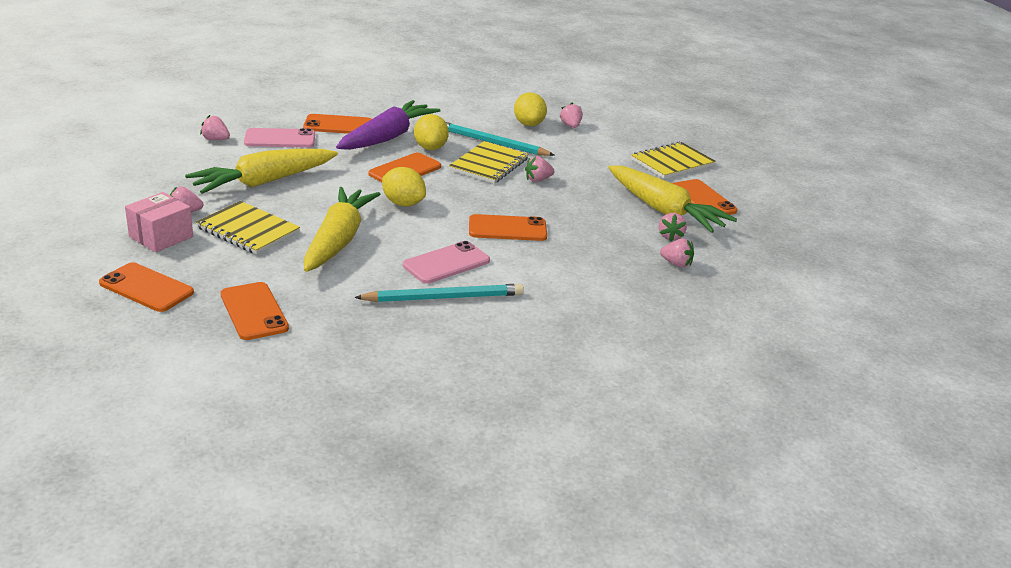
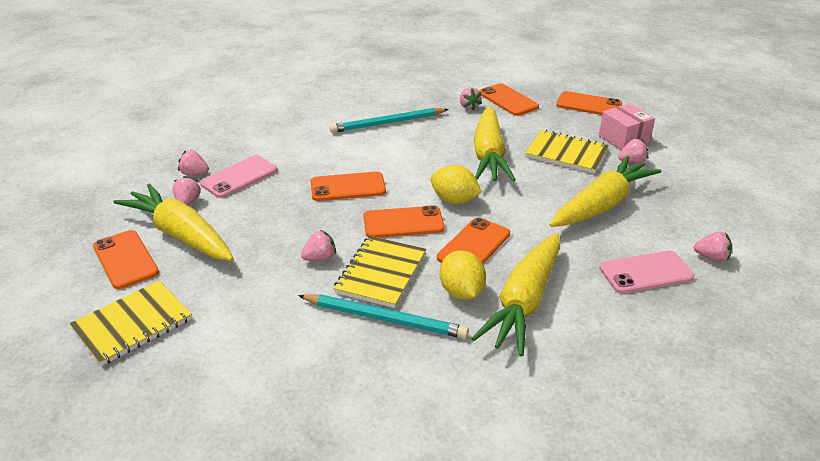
camera: 175 degrees right, 5 degrees up
(161, 236) = (623, 139): pink box -> pink box turned 60 degrees counterclockwise
(338, 125) = (601, 315): orange phone -> orange phone (403, 223)
(388, 137) = (523, 302): purple carrot -> yellow carrot
(446, 263) = (394, 148): pink phone -> pink phone (239, 177)
(529, 124) = (336, 380): yellow lemon -> none
(570, 126) = (268, 390): pink strawberry -> pink strawberry (468, 107)

